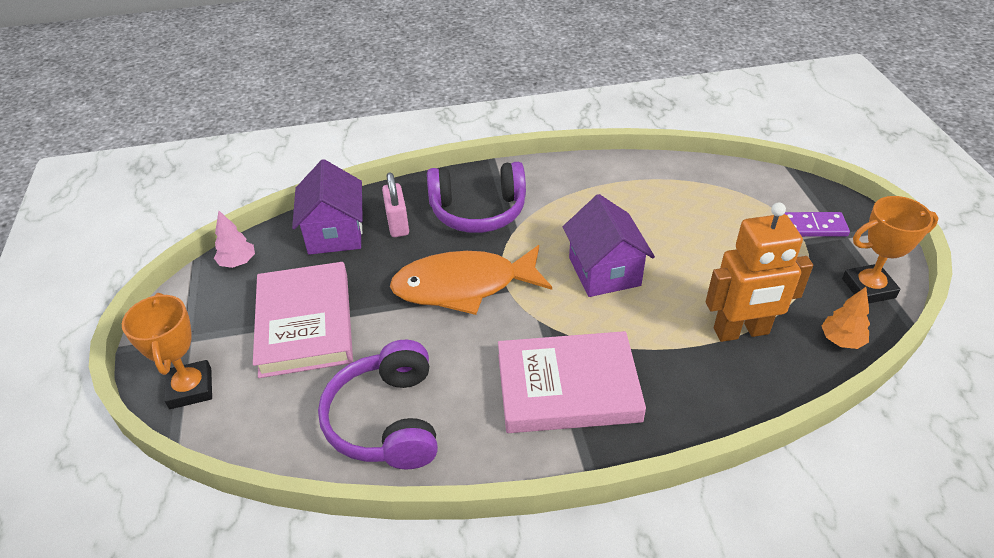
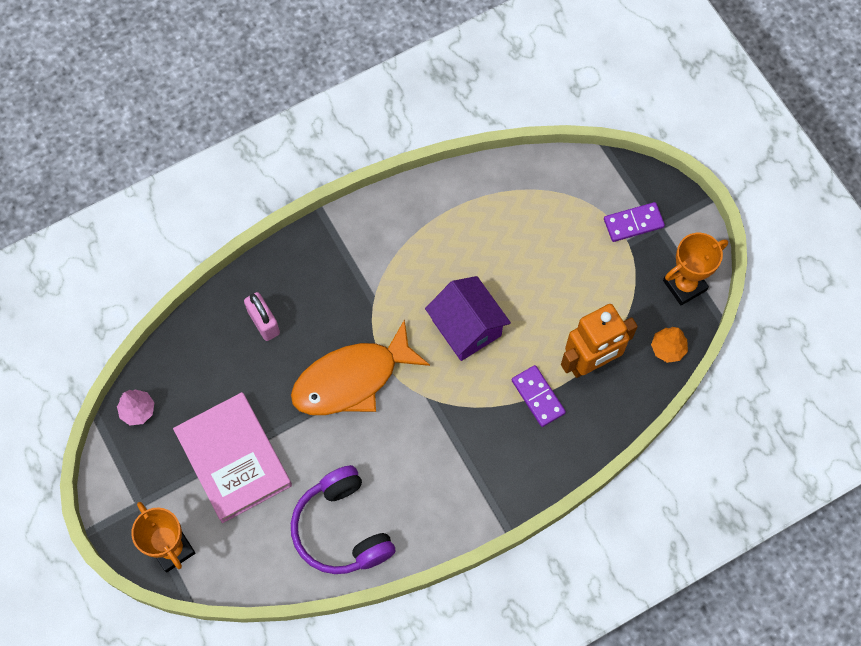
camera: 20 degrees left, 25 degrees up
(335, 233) = (210, 350): purple house -> none
(478, 211) = (332, 285): purple headphones -> none
(568, 387) = (469, 457): pink book -> none
(669, 349) = (538, 397): none -> purple domino

